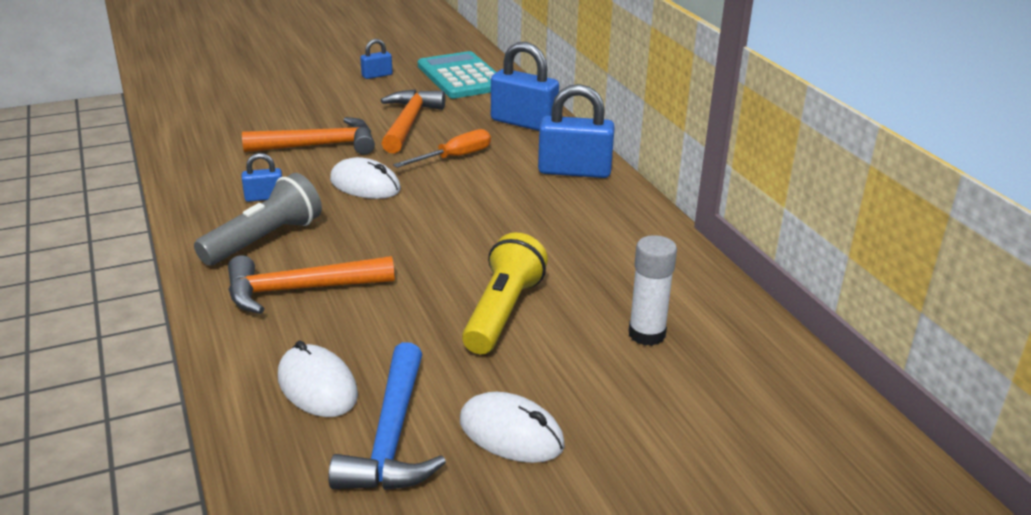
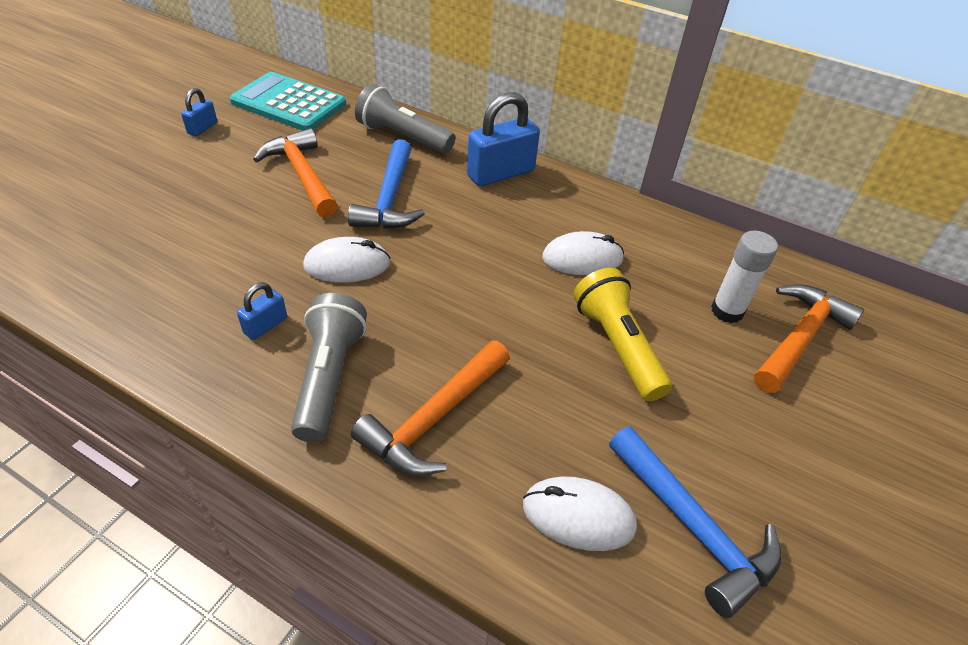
camera: 40 degrees left, 15 degrees up
(319, 145) = (245, 237): orange hammer -> orange hammer (799, 338)
(454, 157) = (390, 198): orange screwdriver -> blue hammer
(511, 433) = (759, 462): white mouse -> white mouse (582, 258)
(523, 123) = (402, 137): blue padlock -> grey flashlight

